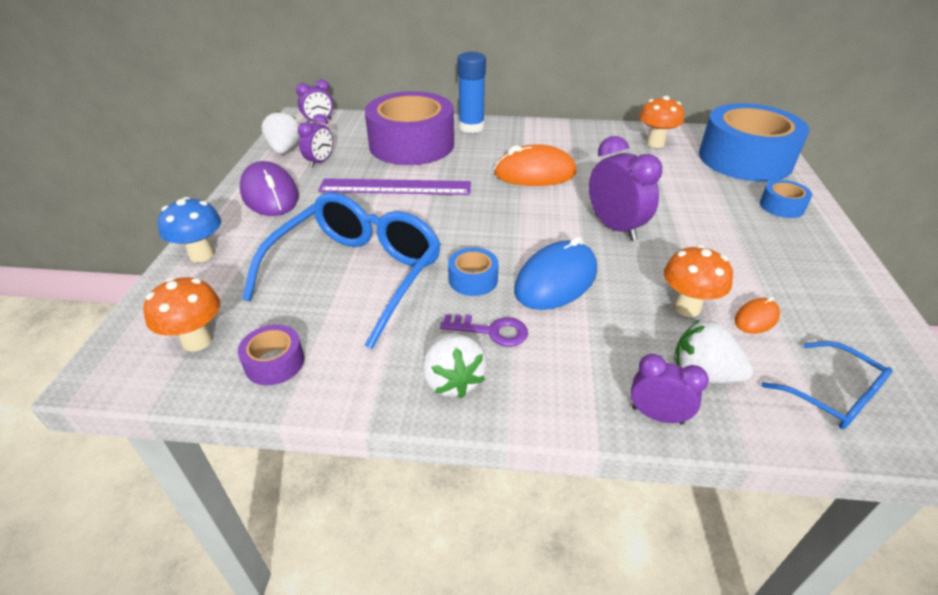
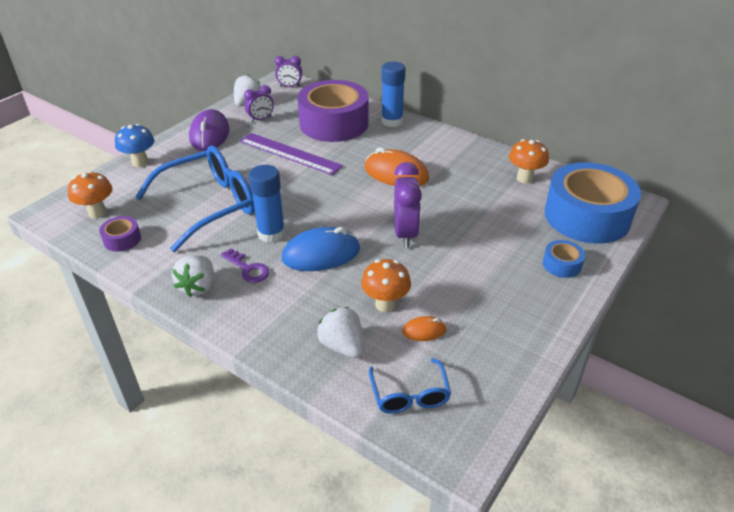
camera: 30 degrees right, 0 degrees up
(473, 279) = (271, 234): blue tape -> blue glue stick
(657, 415) = (286, 354): purple clock -> none

